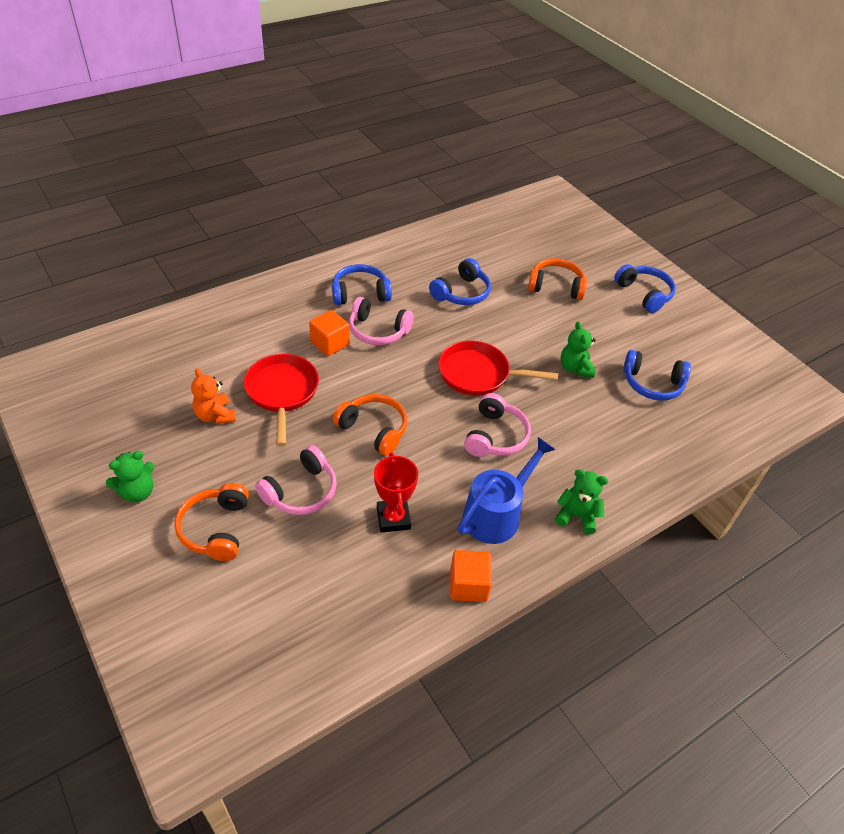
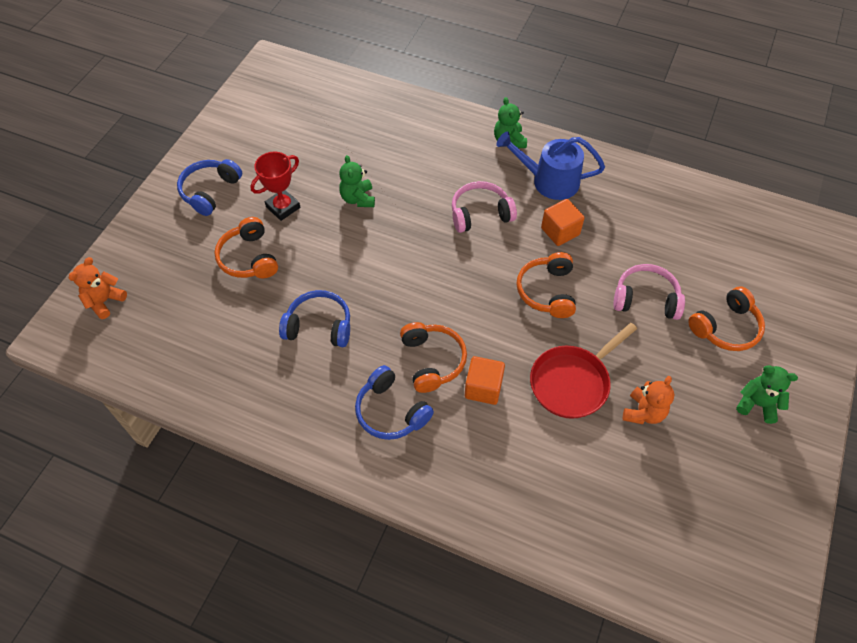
camera: 120 degrees left, 10 degrees up
(378, 331) = (432, 361): pink headphones -> orange headphones
(393, 518) = (610, 232): red trophy -> red trophy (283, 207)
(468, 585) = (615, 169): orange cube -> orange cube (560, 231)
(478, 374) = (422, 257): red pan -> none
(568, 217) = (105, 301): none -> orange teddy bear
(575, 368) = (358, 199): green teddy bear -> green teddy bear turned 120 degrees clockwise
(652, 384) = (335, 147): blue headphones -> none

